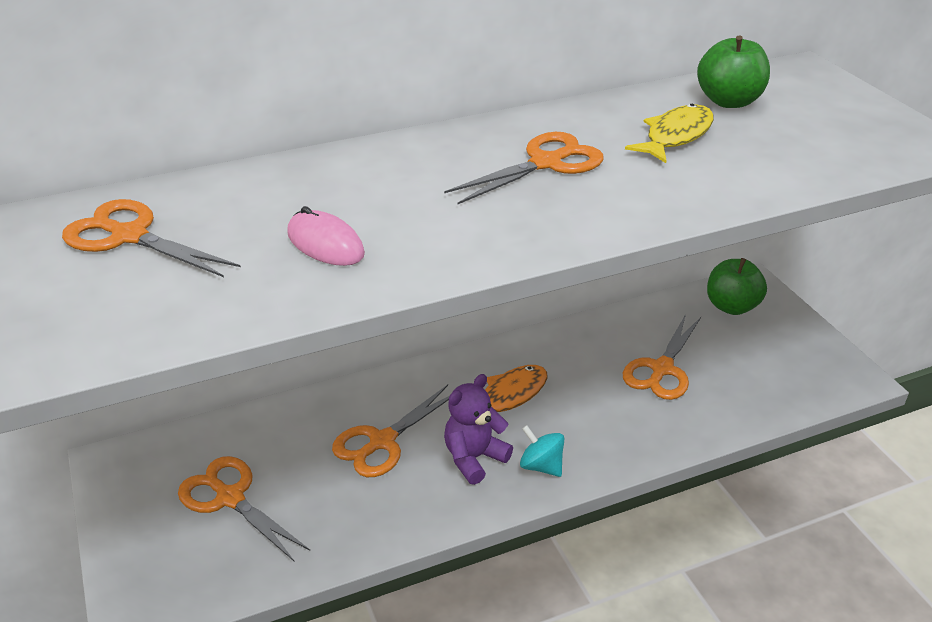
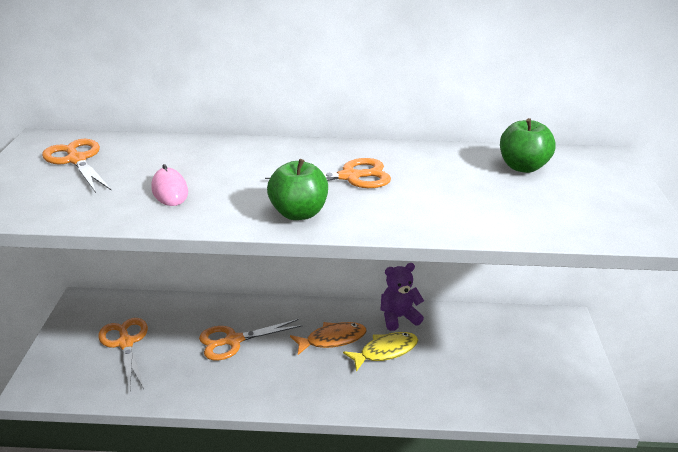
camera: 25 degrees right, 5 degrees down
(474, 458) = (280, 370): purple teddy bear -> purple teddy bear (398, 317)
(541, 466) = (319, 391): turquoise spinning top -> none
(662, 369) = (451, 356): orange scissors -> none
(675, 136) = (457, 180): yellow fish -> yellow fish (385, 351)
(731, 306) = (538, 330): green apple -> green apple (298, 213)

